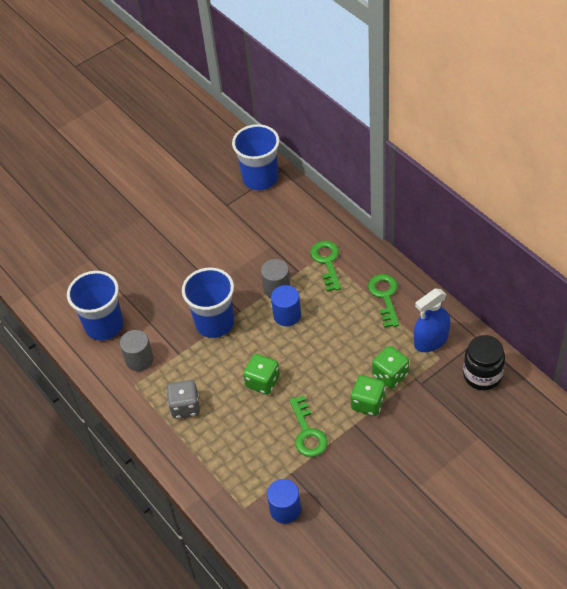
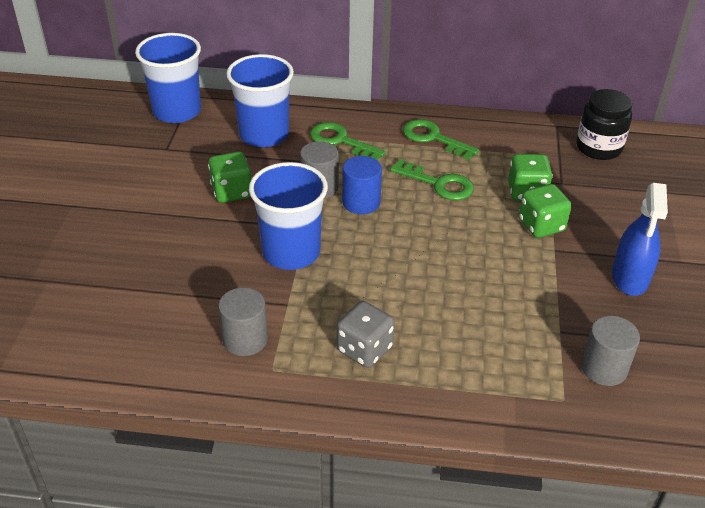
camera: 50 degrees left, 10 degrees down
(104, 325) = (152, 334): blue cup -> blue cup (264, 135)
(263, 382) = (417, 272): green dice -> green dice (232, 192)
(285, 509) = (604, 368): blue cylinder -> grey cylinder
(307, 432) = (523, 285): green key -> green key (438, 184)
(431, 340) = (521, 147): blue spray bottle -> blue spray bottle (630, 278)

